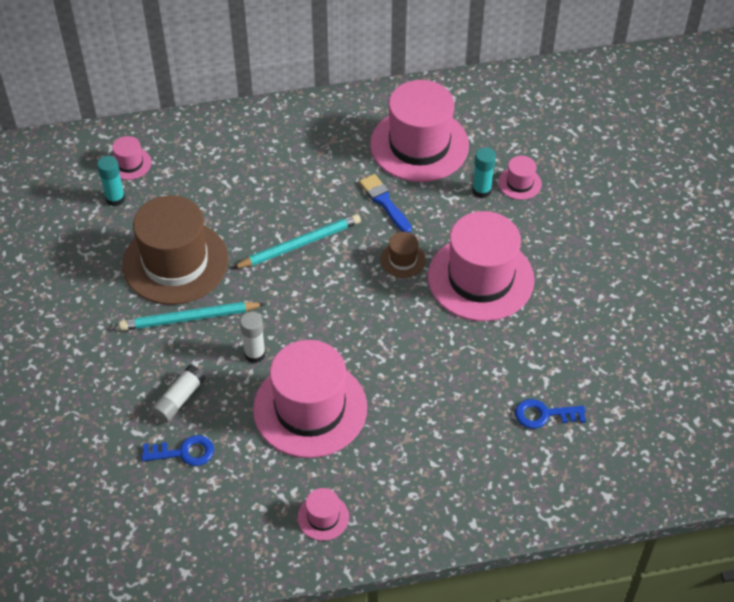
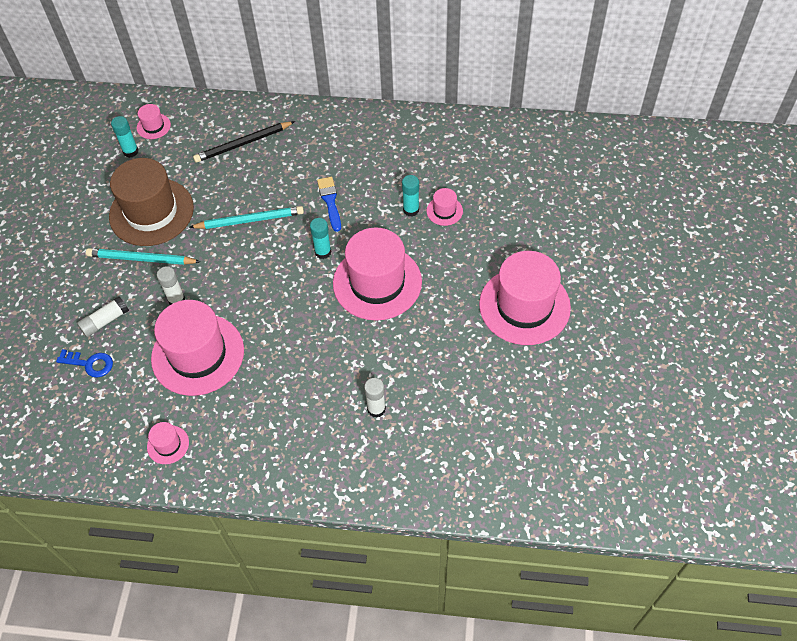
camera: 20 degrees right, 5 degrees up
(250, 160) = (243, 143): none -> black pencil
(403, 260) = (323, 252): brown hat -> turquoise glue stick
(419, 145) = (378, 161): pink hat -> pink hat (524, 306)
(544, 414) = (376, 409): blue key -> white glue stick

